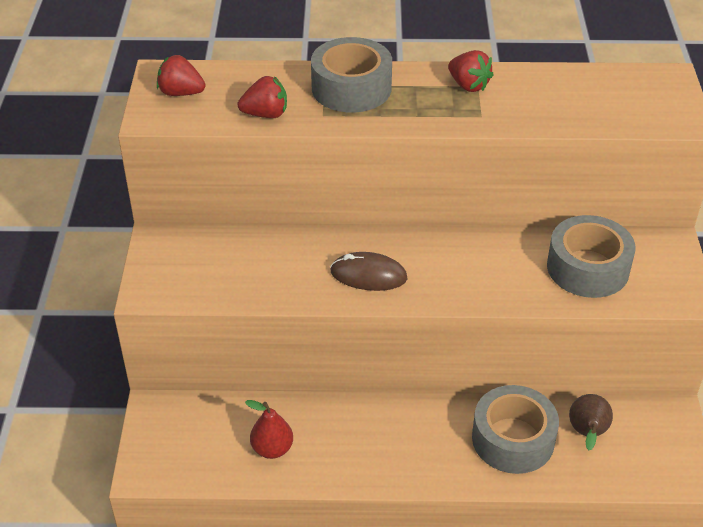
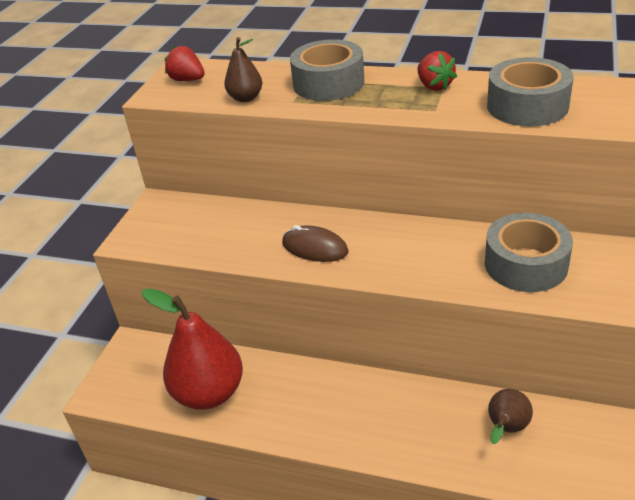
camera: 20 degrees right, 5 degrees down
(265, 114) = (246, 98): red strawberry -> brown pear
(272, 449) = (209, 393): red pear -> red pear, size x1.97
(513, 439) = (429, 421): grey tape -> grey tape (527, 106)

